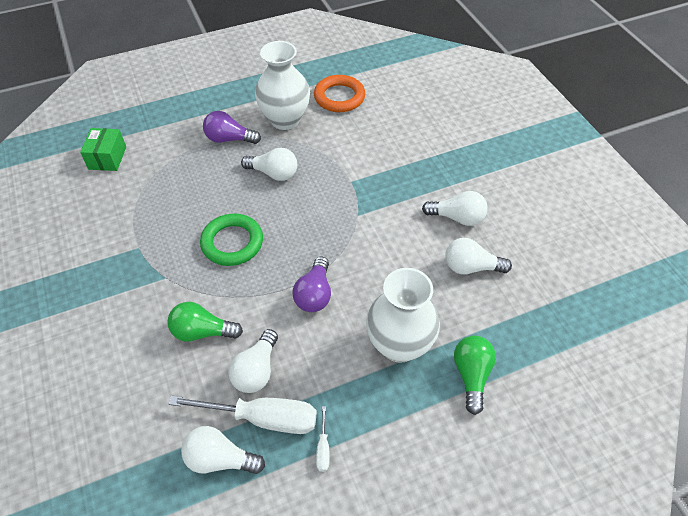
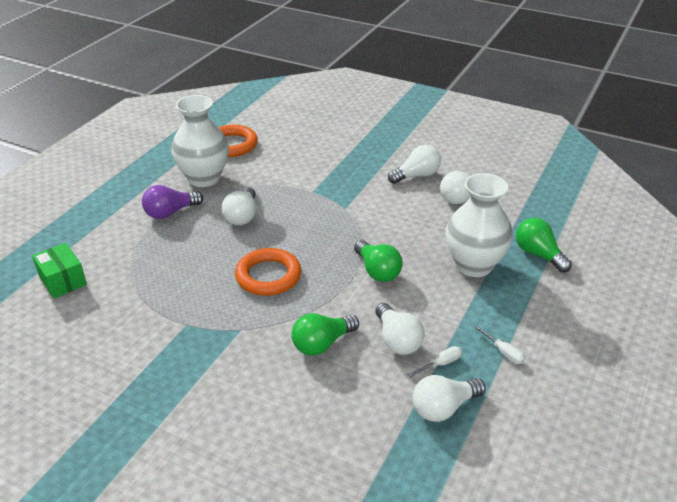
camera: 40 degrees left, 15 degrees down
(232, 243) = (268, 276): green ring -> orange ring
(263, 418) = (441, 364): white screwdriver -> white screwdriver, size x0.43
(274, 173) = (242, 216): white light bulb -> white light bulb turned 120 degrees clockwise
(314, 294) = (377, 271): purple light bulb -> green light bulb

